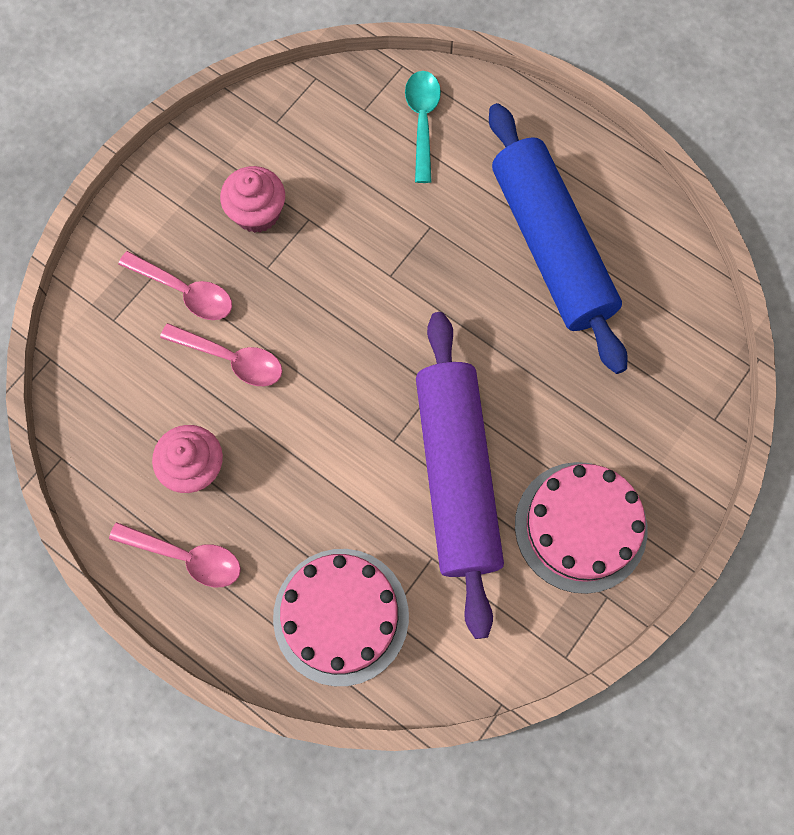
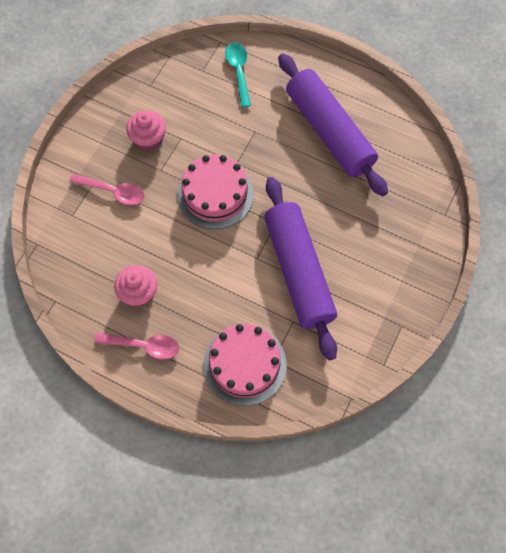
camera: 10 degrees left, 5 degrees down
(231, 359) = (149, 226): pink spoon -> none
(551, 246) = (329, 132): blue rolling pin -> purple rolling pin
(580, 527) = (378, 288): pink cake -> pink cake (215, 194)

